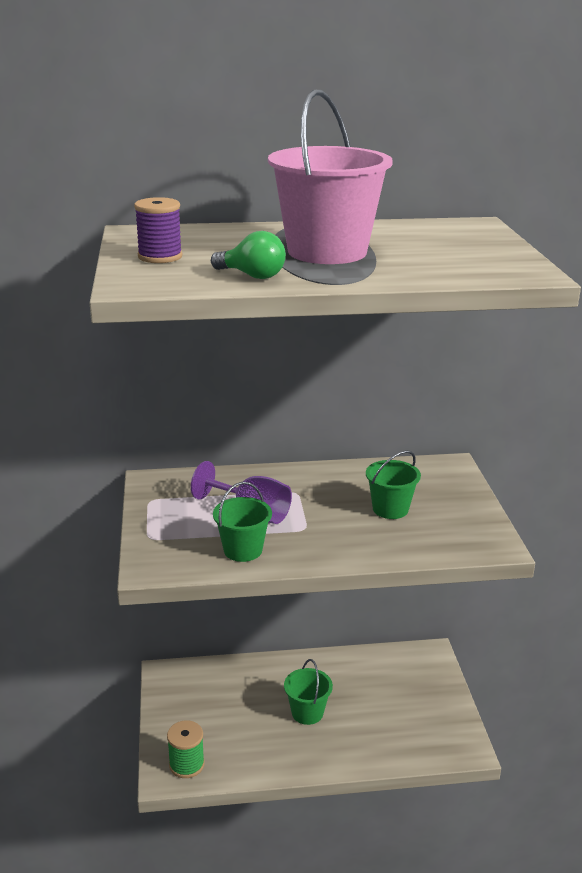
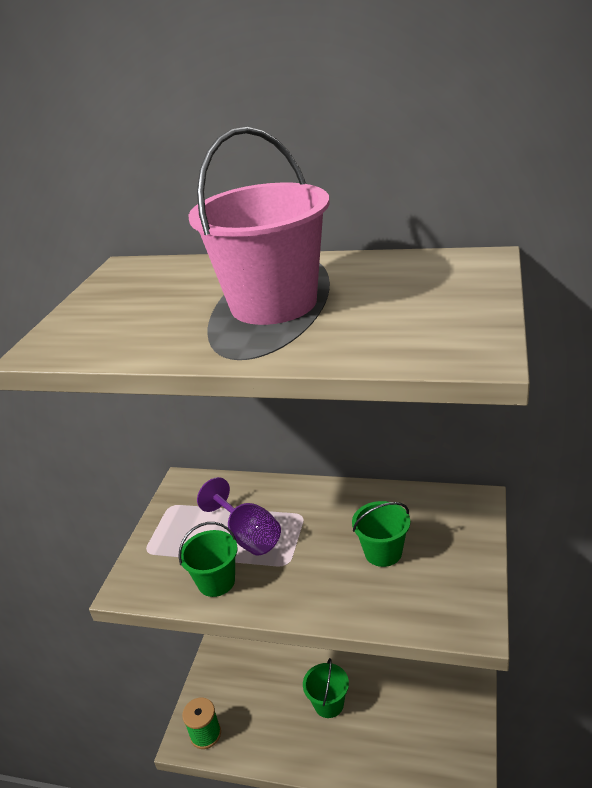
camera: 25 degrees right, 5 degrees up
(160, 257) = (109, 305): purple spool -> none
(252, 276) = (163, 340): green light bulb -> none

